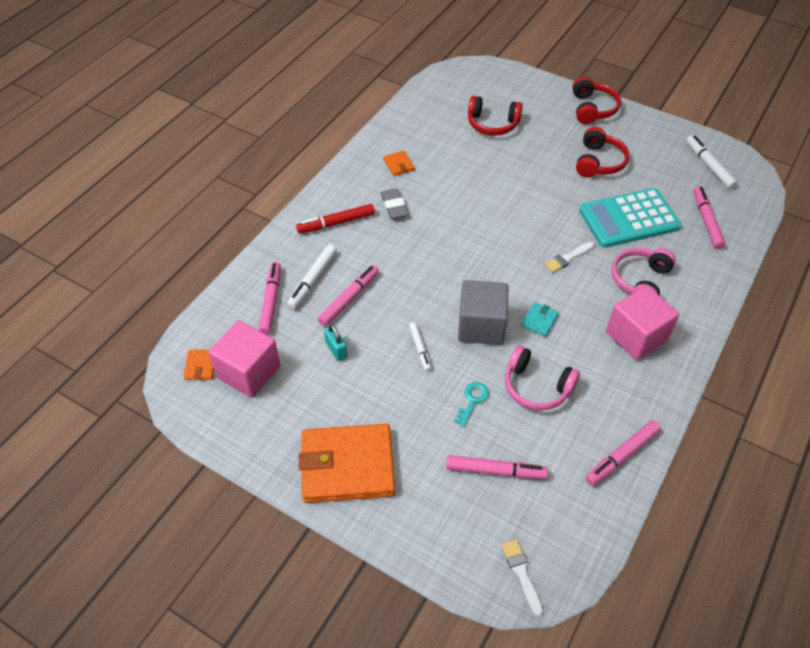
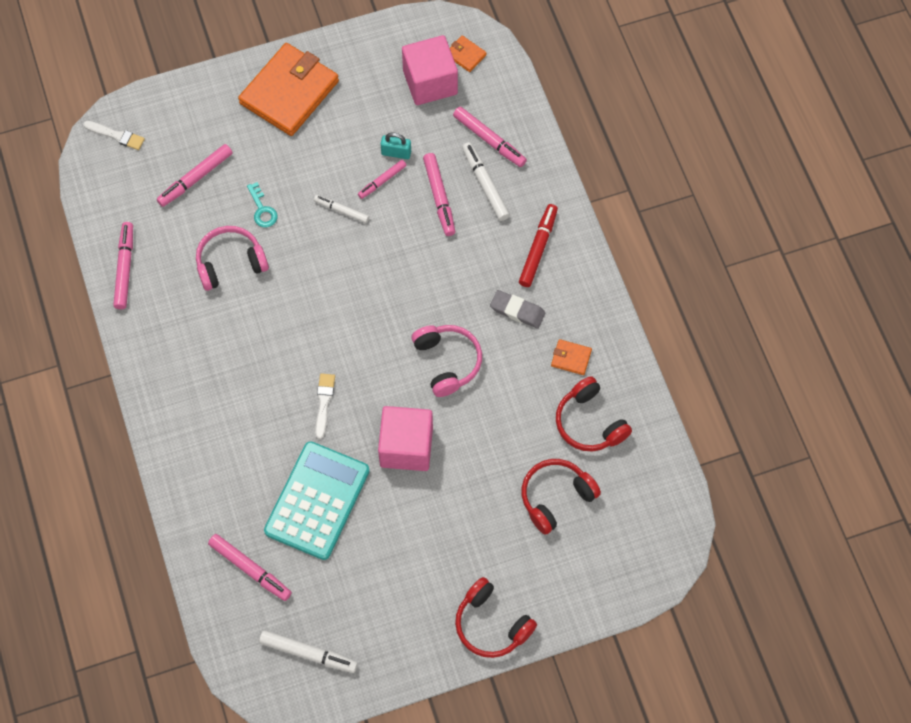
camera: 130 degrees right, 15 degrees up
(369, 341) = (382, 181): none -> pink marker
(481, 326) = (320, 271): grey cube -> none
(539, 320) = (284, 319): turquoise wallet -> none
(599, 162) = (410, 549): red headphones -> red headphones (589, 422)
(636, 336) = (200, 378): pink cube -> pink cube (406, 447)
(640, 280) = (246, 438): pink headphones -> pink headphones (447, 362)

